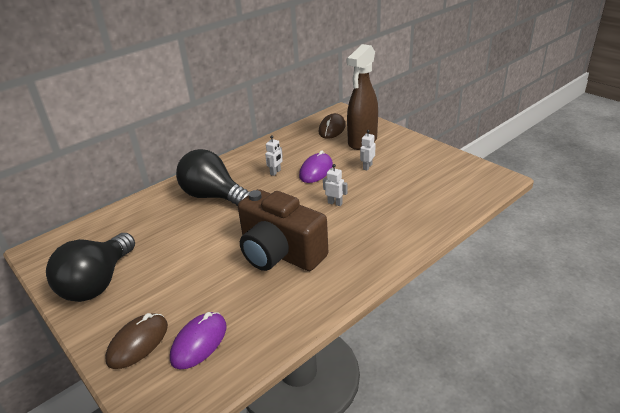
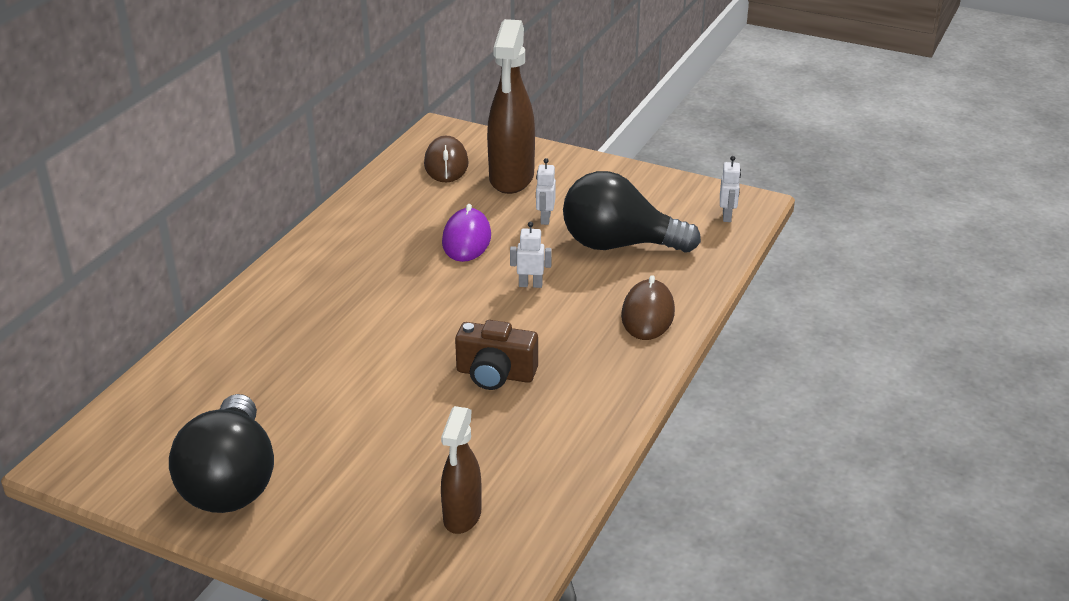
camera: 25 degrees left, 0 degrees up
(138, 343) = (370, 541): brown mouse -> brown mouse (648, 314)
(199, 342) = (462, 517): purple mouse -> brown spray bottle
(213, 196) = (322, 312): black light bulb -> black light bulb (619, 245)
(275, 172) = (400, 254): white robot -> white robot (727, 216)
(280, 253) = (495, 374): brown camera -> brown camera, size x0.56

